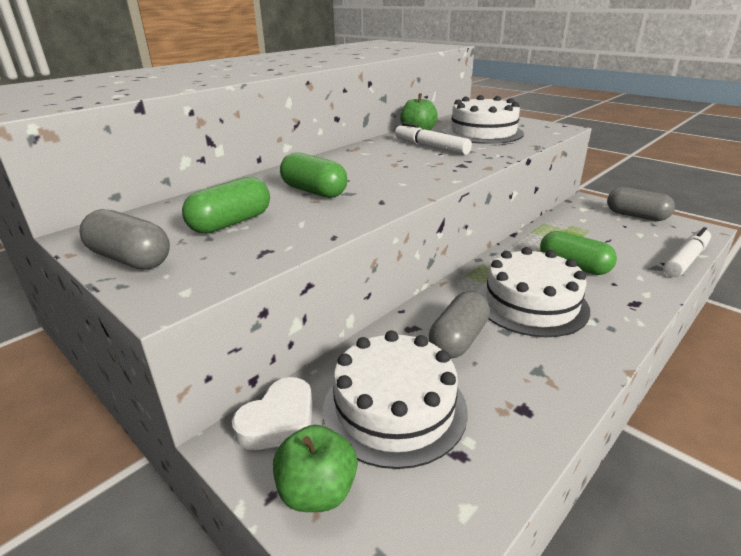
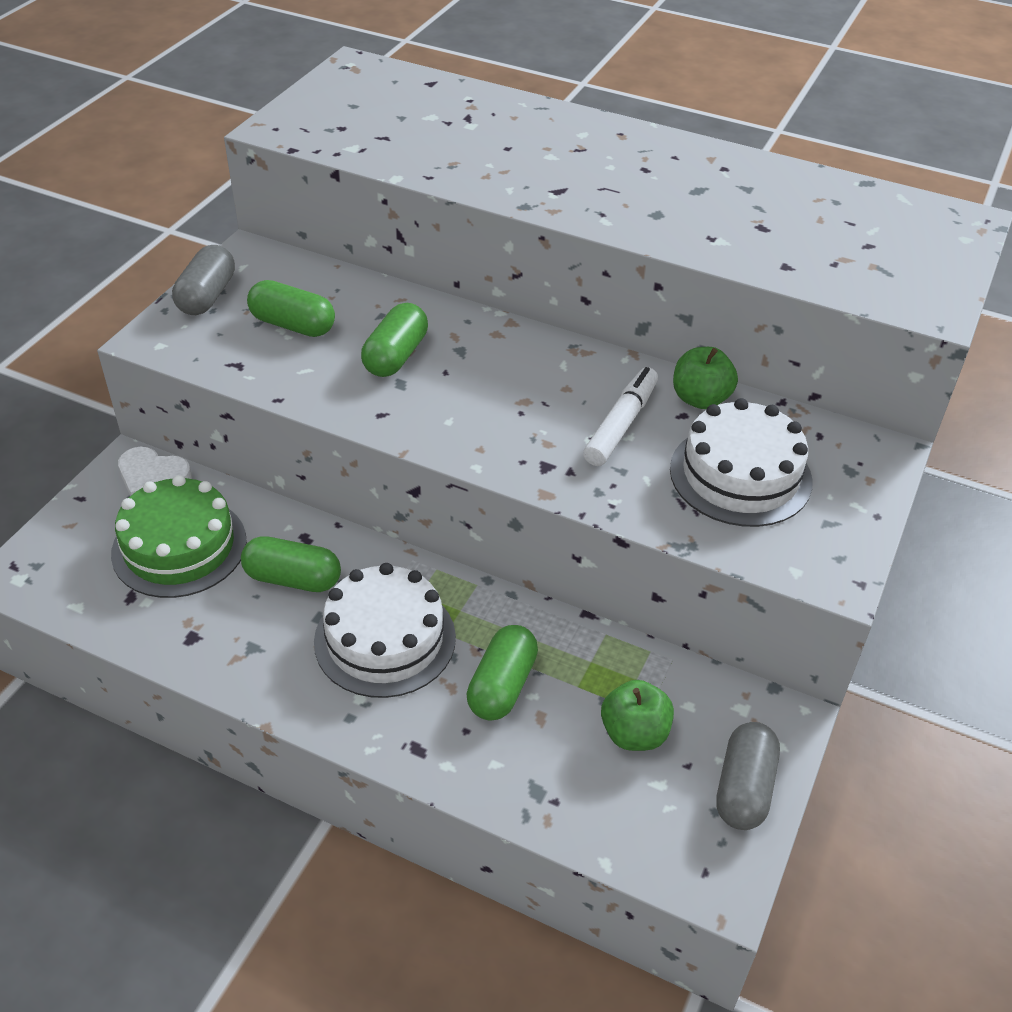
camera: 70 degrees right, 15 degrees up
(317, 491) = (86, 521): green apple -> green apple (634, 733)
(394, 408) = (179, 547): white cake -> green cake
(458, 339) = (293, 578): grey capsule -> green capsule
(686, 259) = (578, 835): white marker -> none

